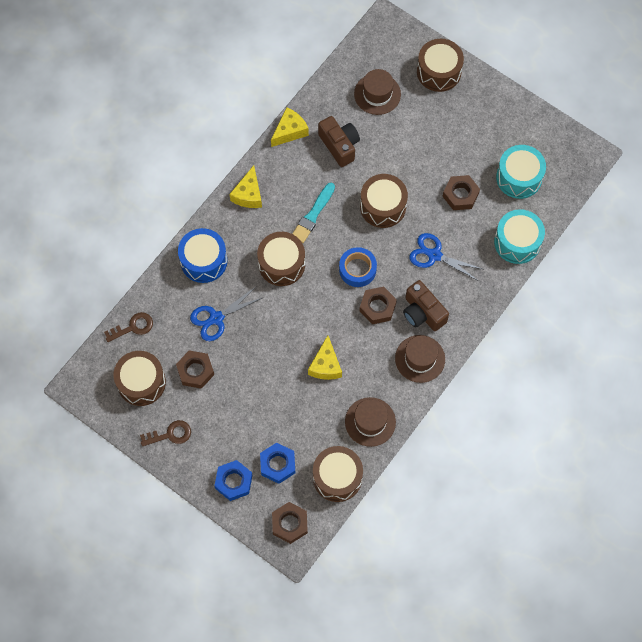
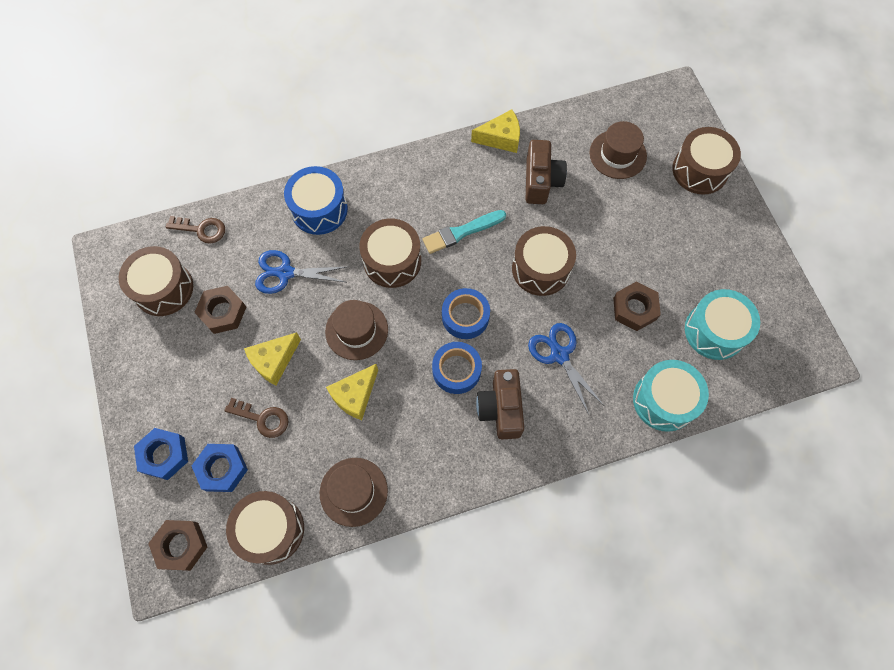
camera: 35 degrees right, 0 degrees up
(170, 434) = (146, 360): brown key -> brown key (263, 419)
(248, 194) = (413, 173): yellow cheese -> yellow cheese (274, 361)
(377, 307) = (456, 370): brown nut -> blue tape
(420, 359) = (460, 458): brown hat -> brown hat (356, 330)

